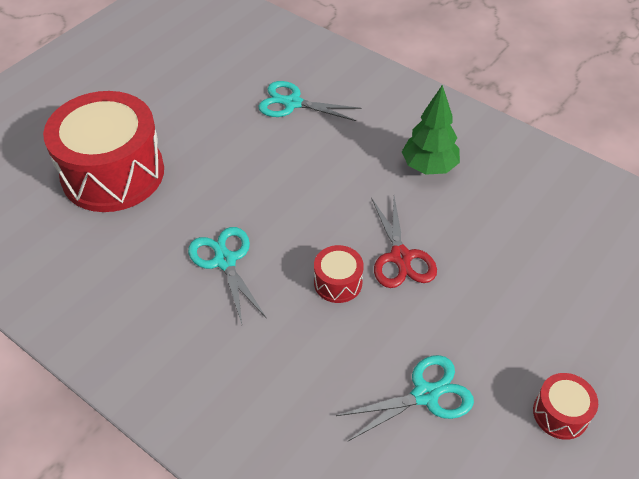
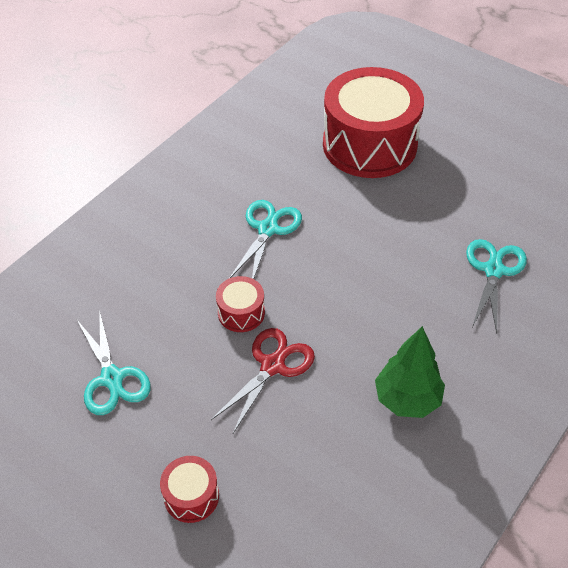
camera: 90 degrees right, 0 degrees up
(225, 261) = (267, 229): turquoise scissors -> turquoise scissors turned 45 degrees counterclockwise
(400, 257) = (272, 366): red scissors -> red scissors turned 135 degrees clockwise
(560, 413) = (76, 492): red drum -> red drum (191, 496)

